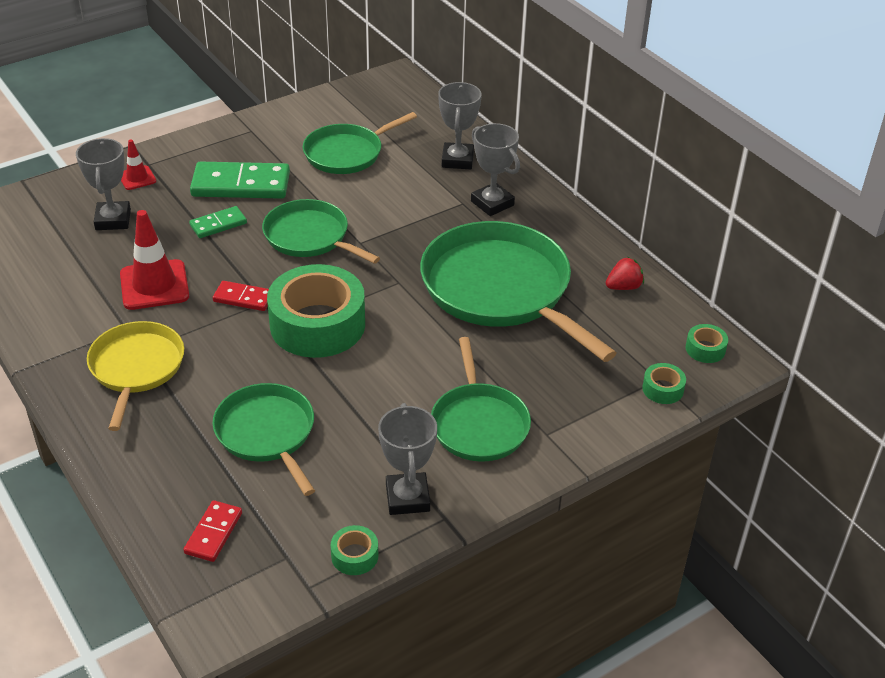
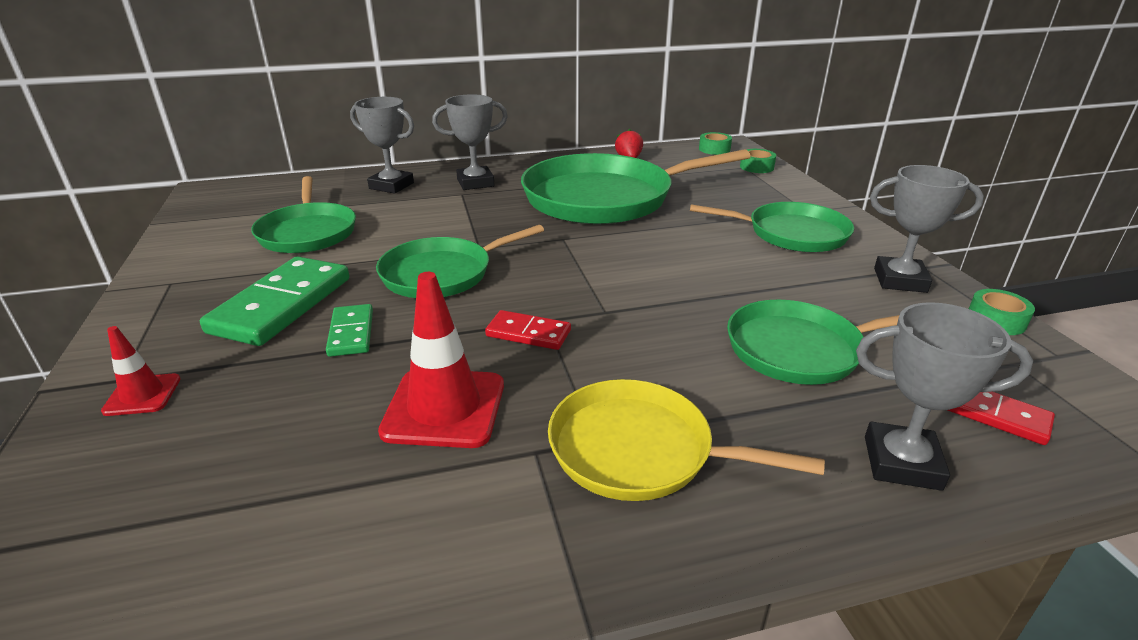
camera: 70 degrees left, 10 degrees down
(113, 220) = (227, 435): grey trophy -> grey trophy (901, 462)
(243, 298) = (528, 333): red domino -> red domino turned 75 degrees clockwise
(317, 324) = (609, 290): green tape -> none

